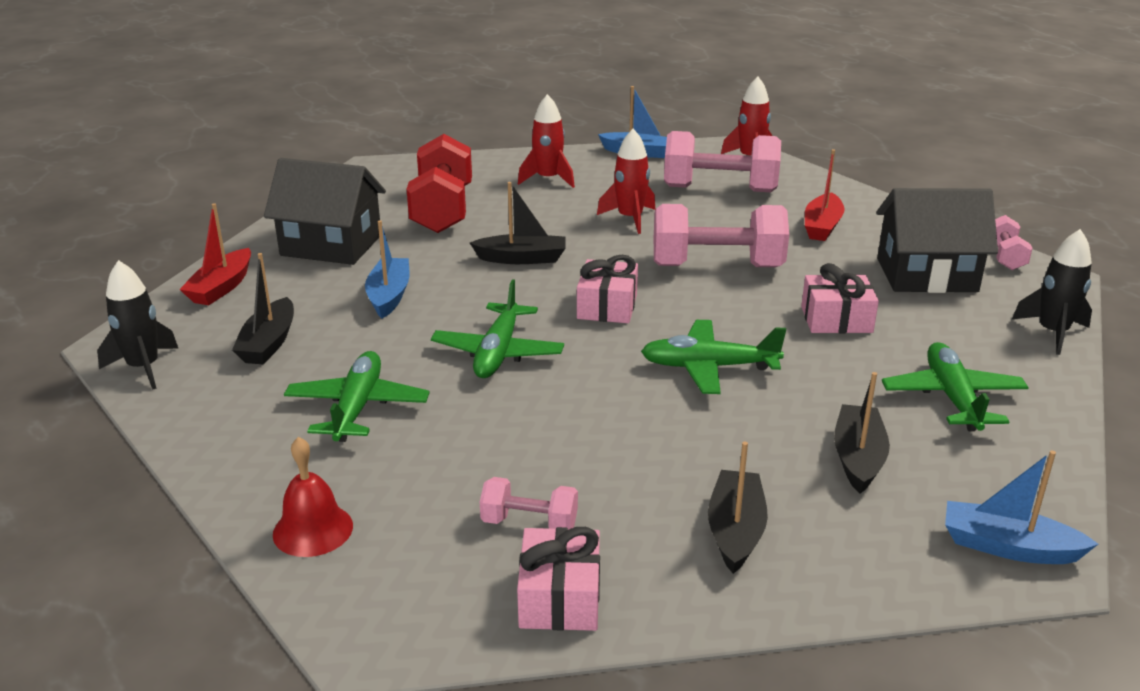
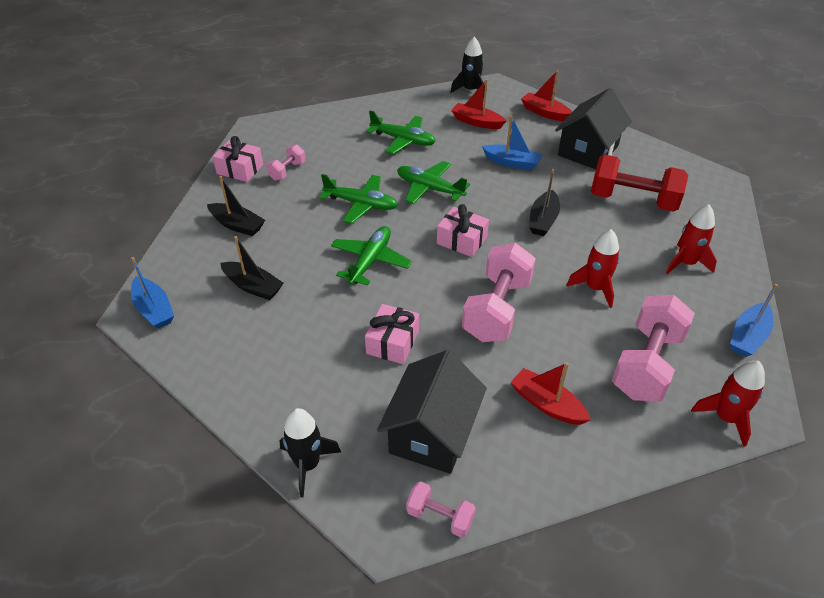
camera: 110 degrees right, 15 degrees up
(269, 343) = (477, 122): black boat -> red boat
(313, 530) = (323, 121): red bell -> none
(952, 398) = (274, 355): green plane -> green plane (361, 204)
(1008, 547) = (154, 309): blue boat -> blue boat turned 105 degrees clockwise

